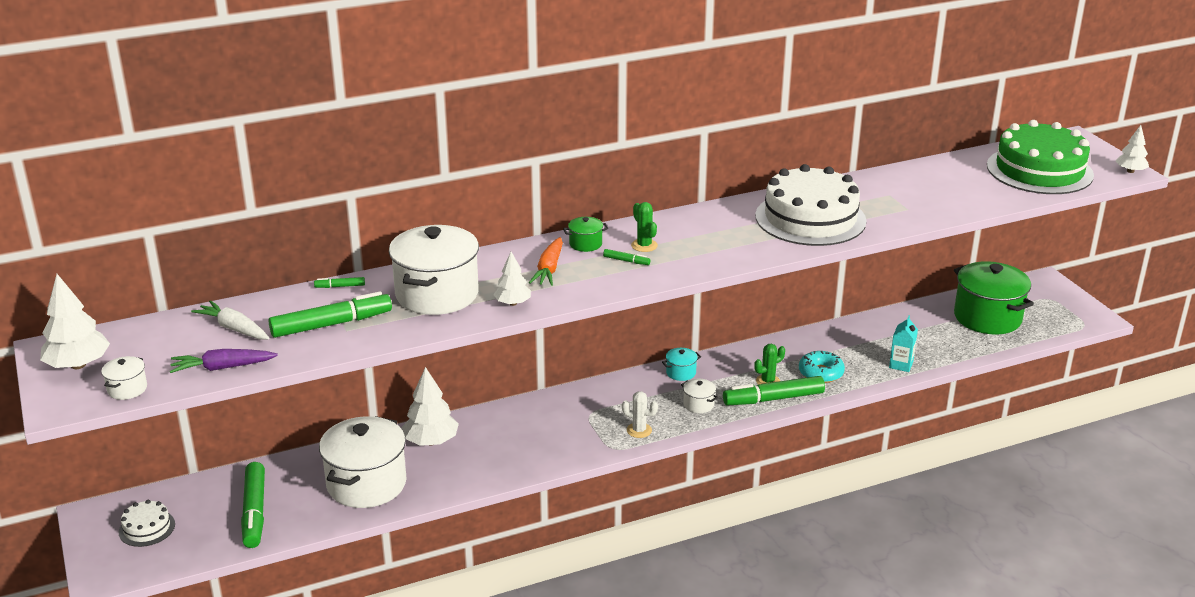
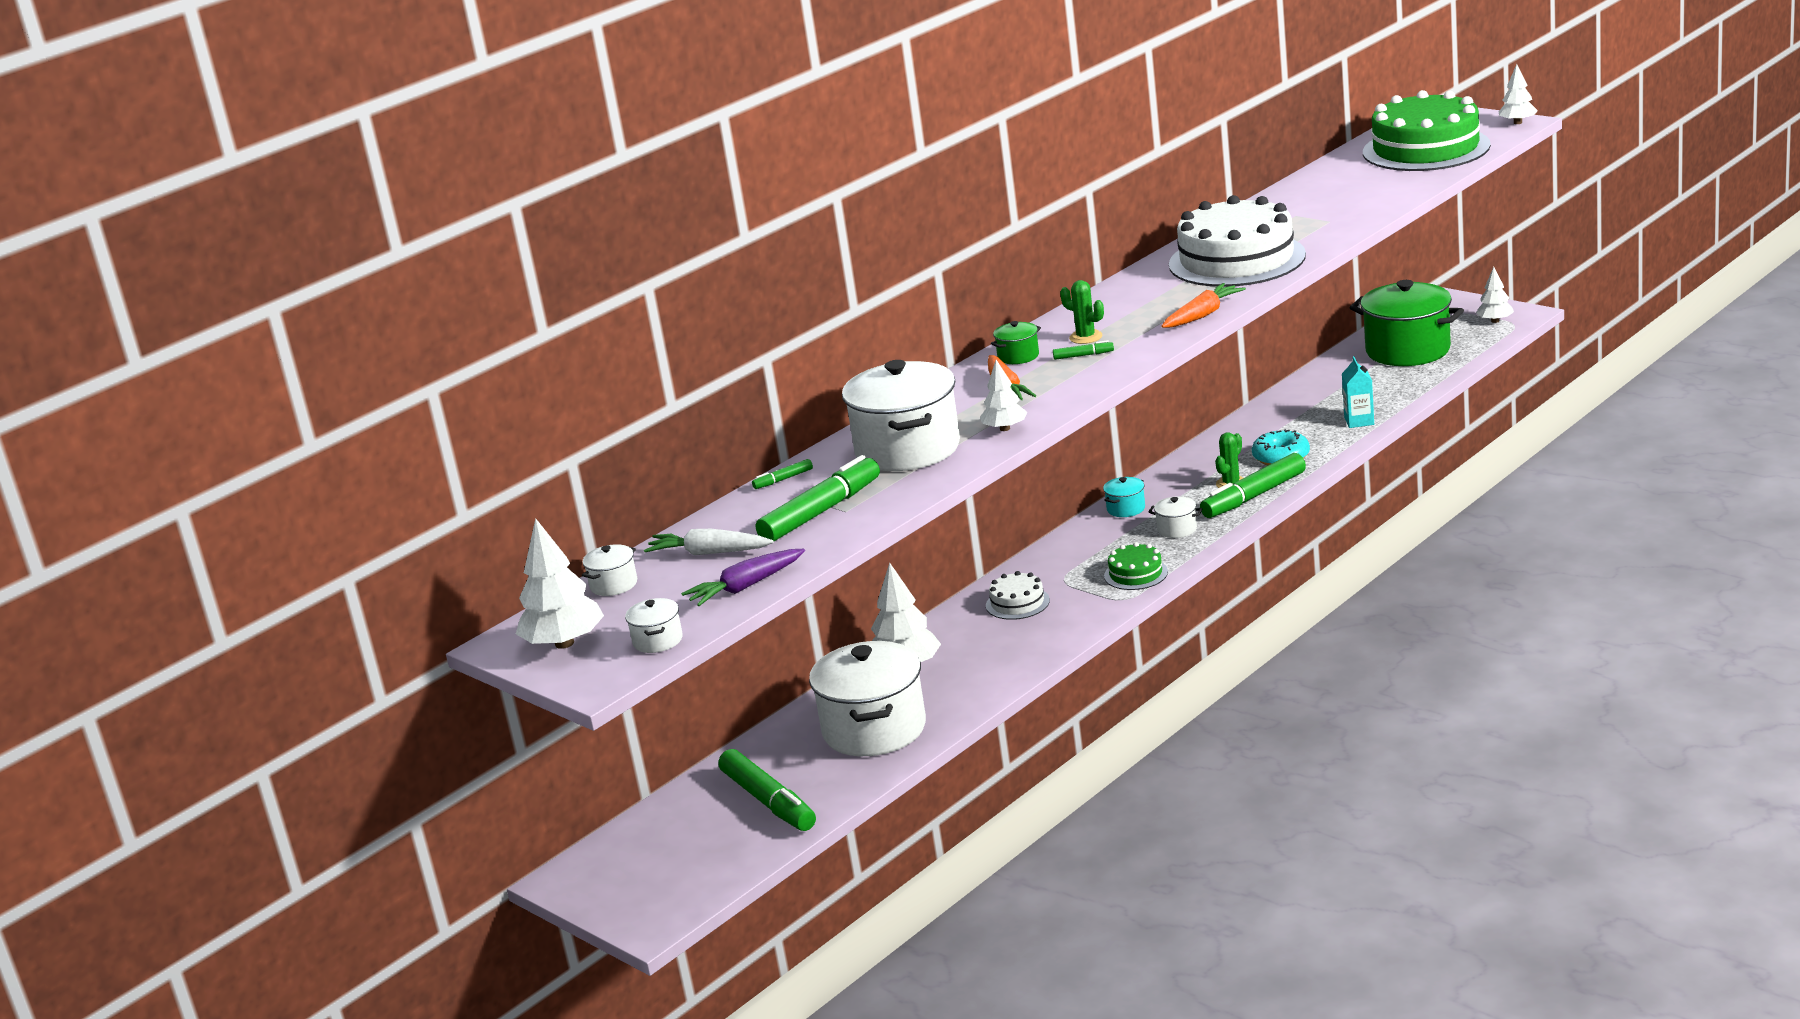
camera: 20 degrees left, 5 degrees down
(147, 528) = (652, 863): white cake -> white cake (1017, 603)
(156, 329) = (613, 585): none -> white pot
(639, 430) = (1136, 574): white cactus -> green cake
(739, 258) = (1202, 315): none -> orange carrot
(1072, 316) = (1495, 321): none -> white tree

